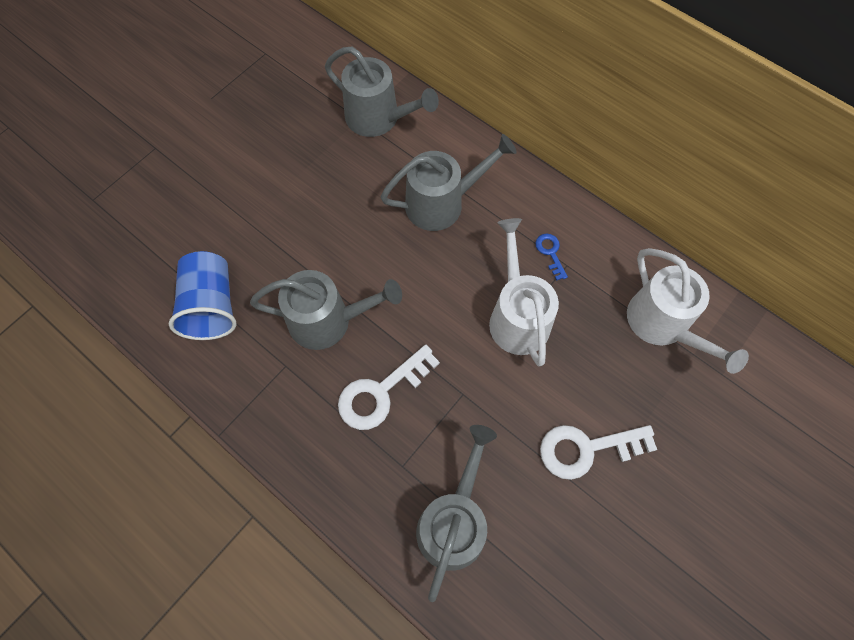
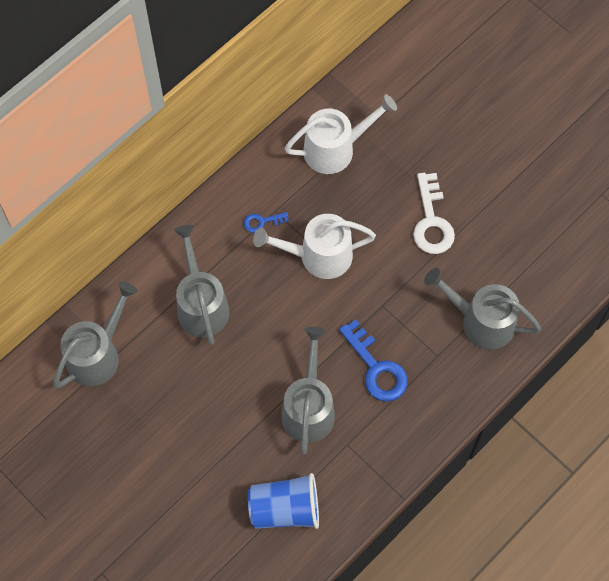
camera: 85 degrees left, 0 degrees up
(381, 392) = (376, 368): white key -> blue key

